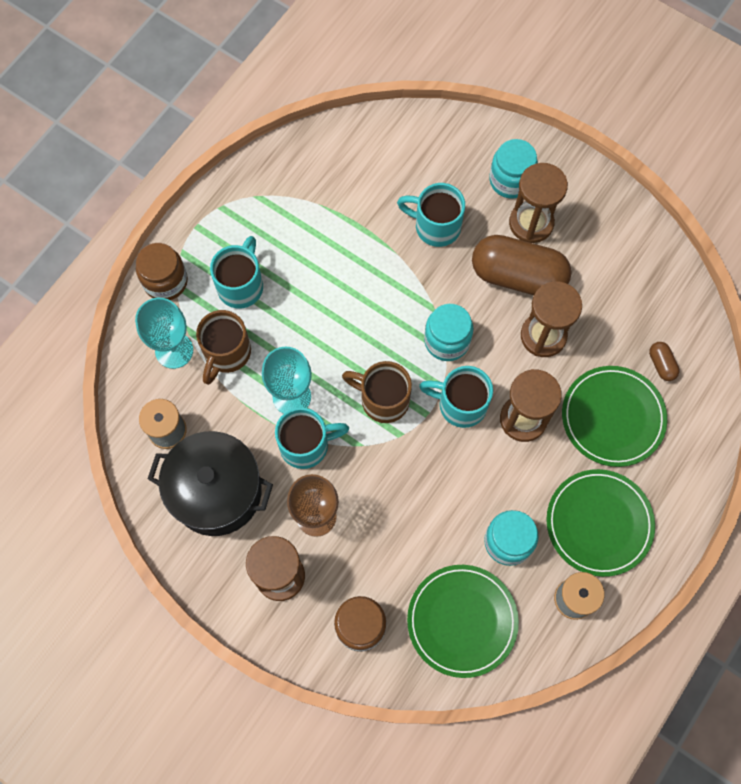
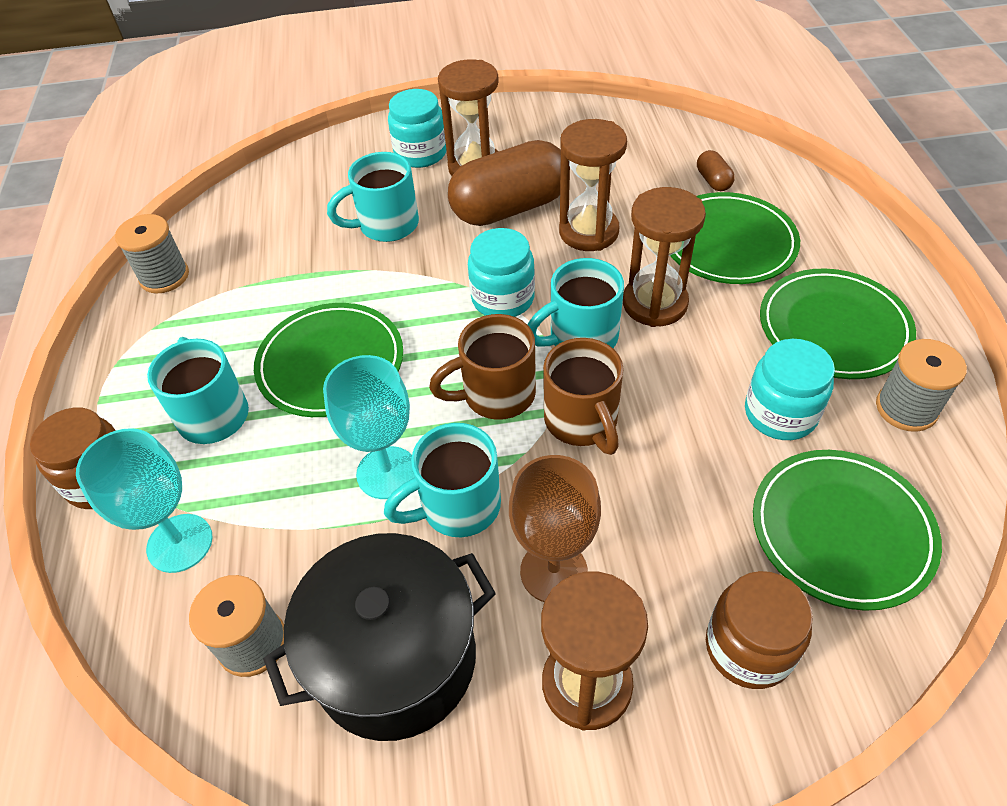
camera: 40 degrees left, 20 degrees down
(226, 353) = (258, 492): brown mug -> brown mug (582, 421)
(286, 160) = (164, 276): none -> grey spool
(306, 445) = (457, 506): turquoise mug -> turquoise mug turned 150 degrees counterclockwise
(321, 304) = (331, 363): none -> green plate
(661, 364) = (713, 181): brown capsule -> brown capsule turned 45 degrees clockwise

